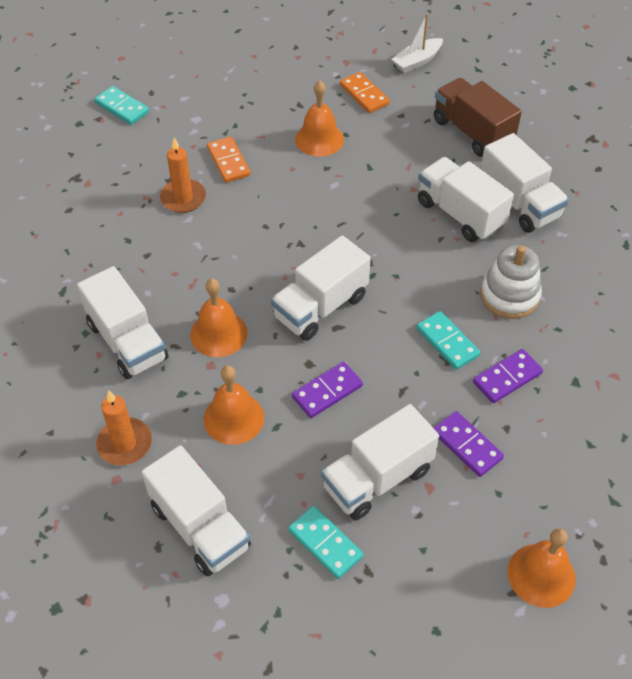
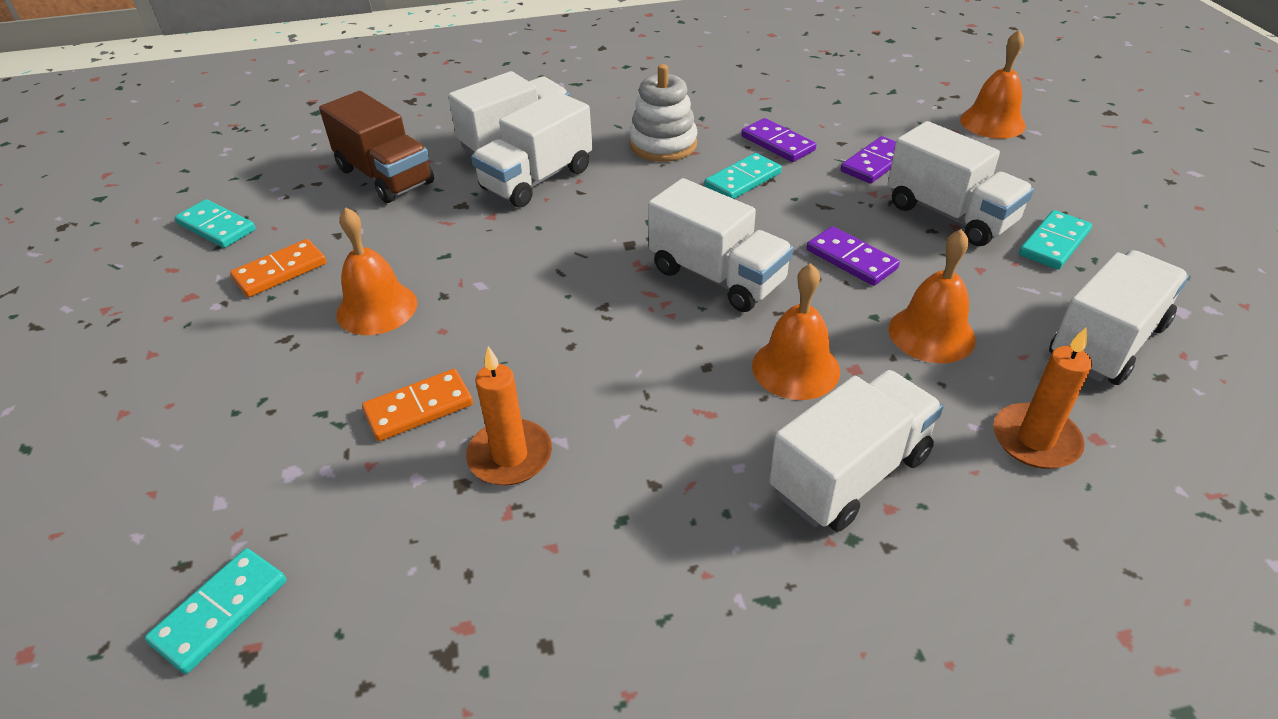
camera: 95 degrees left, 10 degrees down
(417, 61) = (217, 227): white boat -> turquoise domino
(472, 132) = (385, 176): brown truck -> brown truck turned 90 degrees counterclockwise

